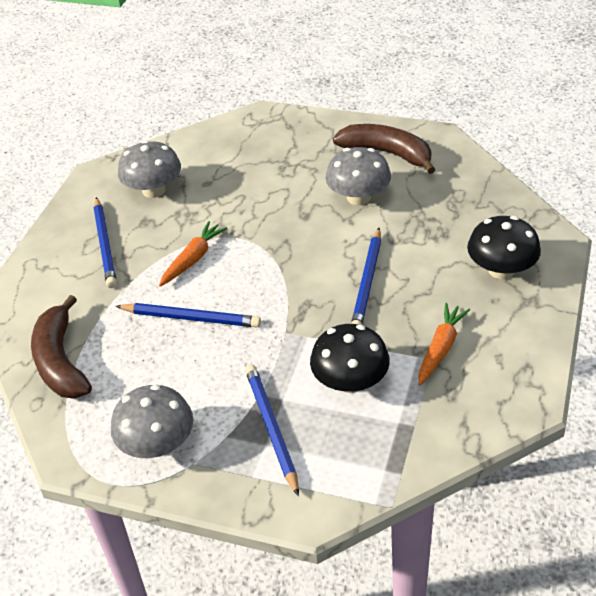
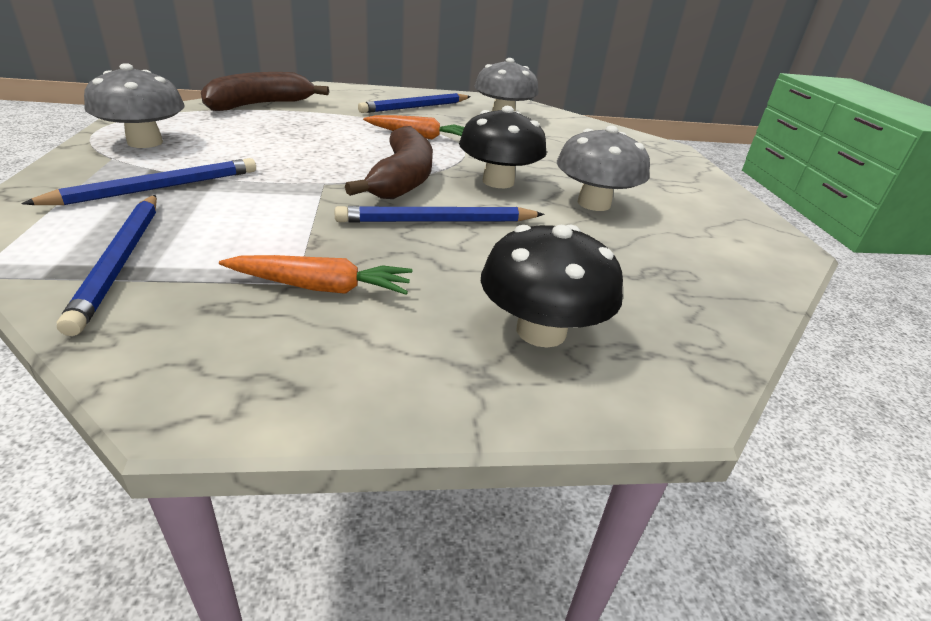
camera: 60 degrees right, 10 degrees down
(191, 318) = (331, 141): blue pencil -> blue pencil (121, 261)
(350, 381) = (240, 225): black mushroom -> black mushroom (498, 182)
(387, 153) = (699, 214): brown banana -> brown banana (402, 179)

